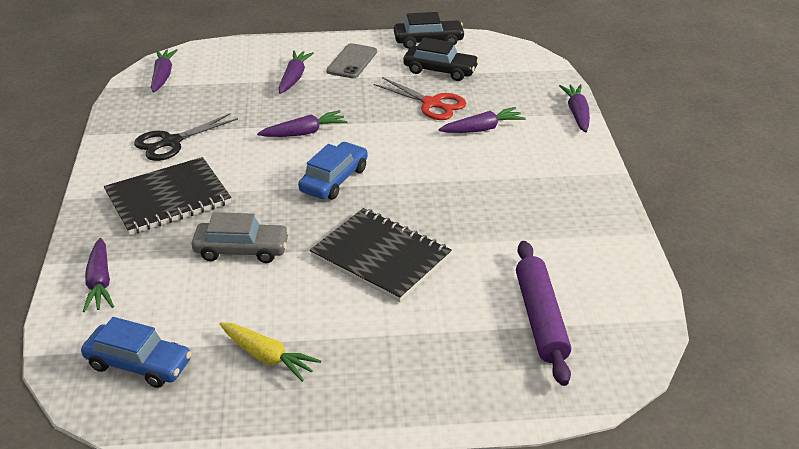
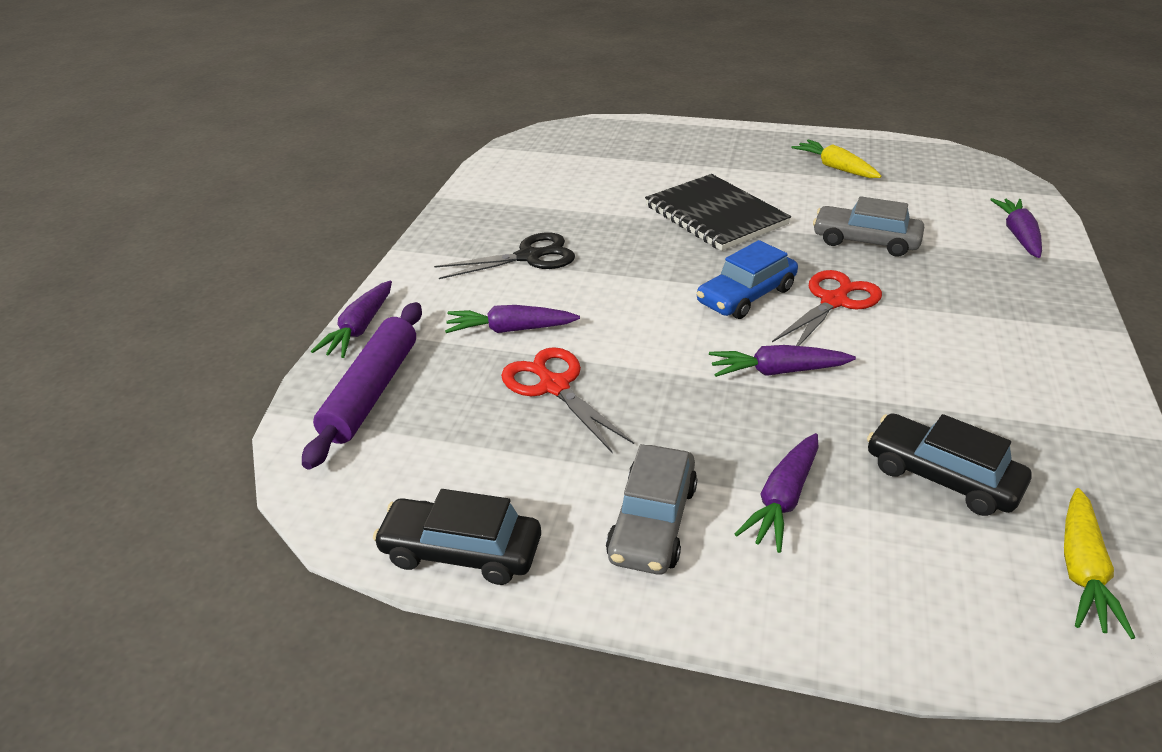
camera: 160 degrees left, 0 degrees up
(138, 364) = (949, 177): blue car -> none
(163, 76) = (1081, 570): purple carrot -> yellow carrot
(168, 198) = (972, 308): black notebook -> none
(171, 142) = (999, 394): black scissors -> black scissors (529, 257)
(269, 186) = (834, 301): none -> red scissors
(352, 61) = (652, 522): grey phone -> grey car
(440, 70) = (494, 457): black car -> black car (941, 476)
(540, 318) = (595, 159): purple rolling pin -> purple rolling pin (371, 392)

